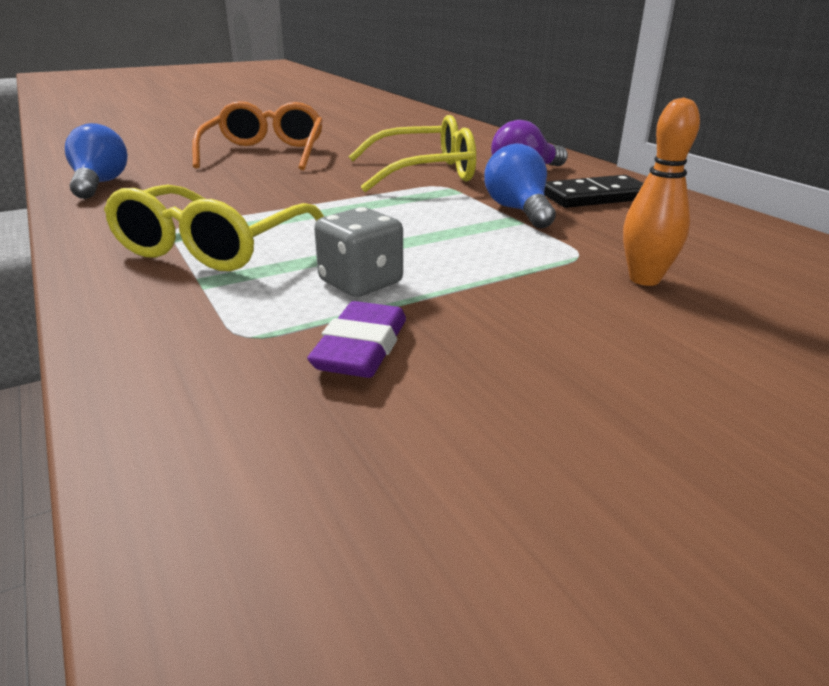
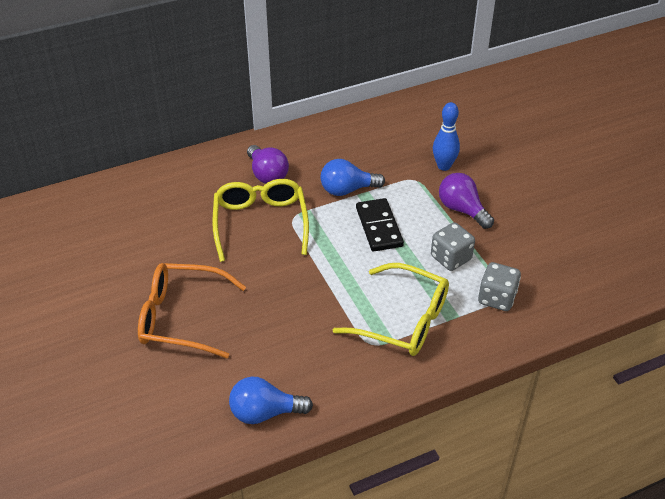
camera: 85 degrees left, 15 degrees up
(237, 325) = (497, 298): none -> grey dice
(361, 349) = (513, 258): purple eraser -> none
(510, 295) = (462, 210): none -> purple light bulb
(595, 197) = (324, 154): black domino -> black domino (379, 227)
(644, 279) = (444, 166): orange bowling pin -> blue bowling pin

